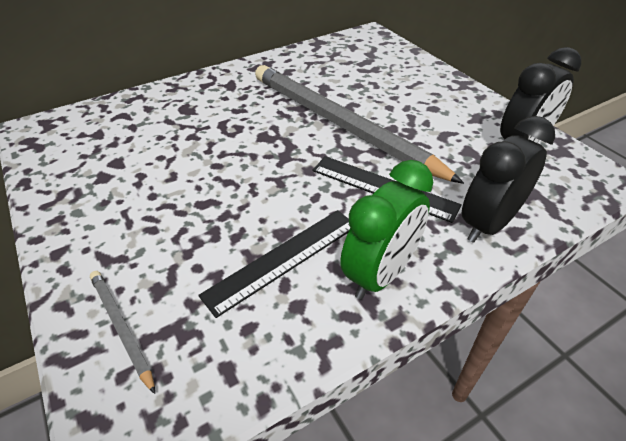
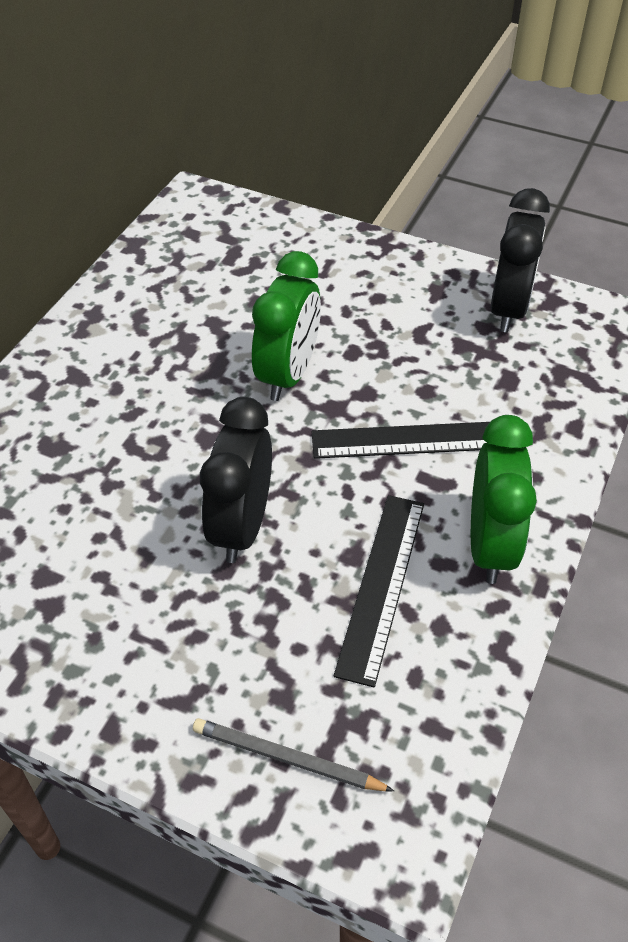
camera: 35 degrees left, 5 degrees up
(340, 124) = (288, 374): grey pencil -> green clock
(488, 223) = (545, 431): black clock -> black clock (241, 526)

